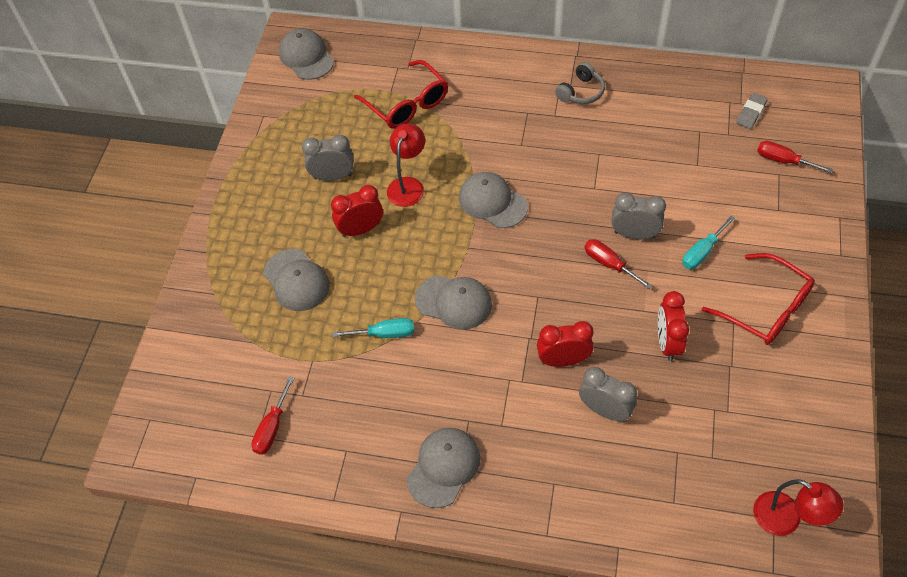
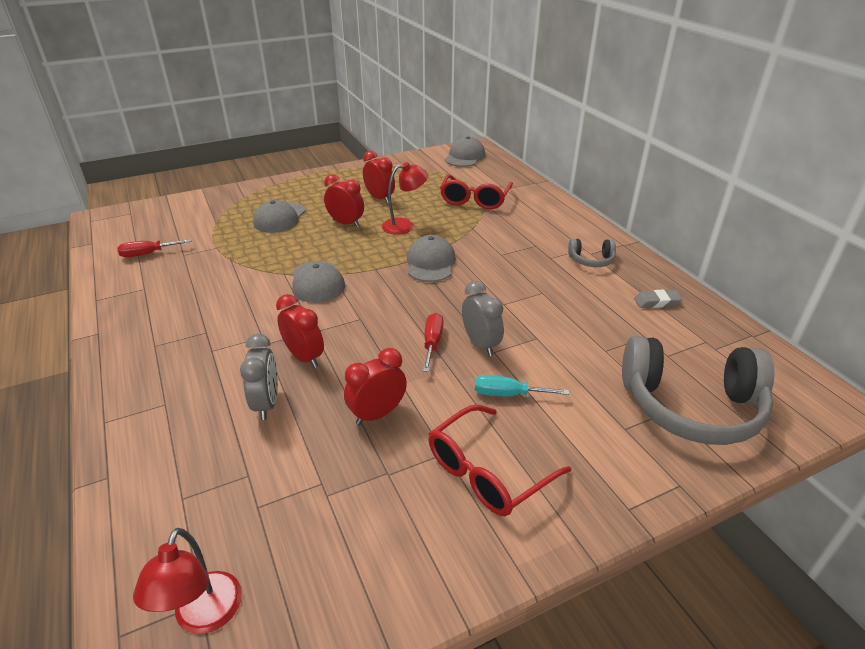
camera: 50 degrees right, 20 degrees down
(333, 176) = (380, 198): grey clock -> red clock
(385, 334) = (262, 265): turquoise screwdriver -> none
(443, 467) = (151, 337): grey cap -> none
(751, 113) = (714, 360): grey eraser -> grey eraser (657, 302)
(766, 309) = (487, 472): red glasses -> red glasses turned 45 degrees clockwise
(783, 160) = (690, 406): red screwdriver -> grey headphones

